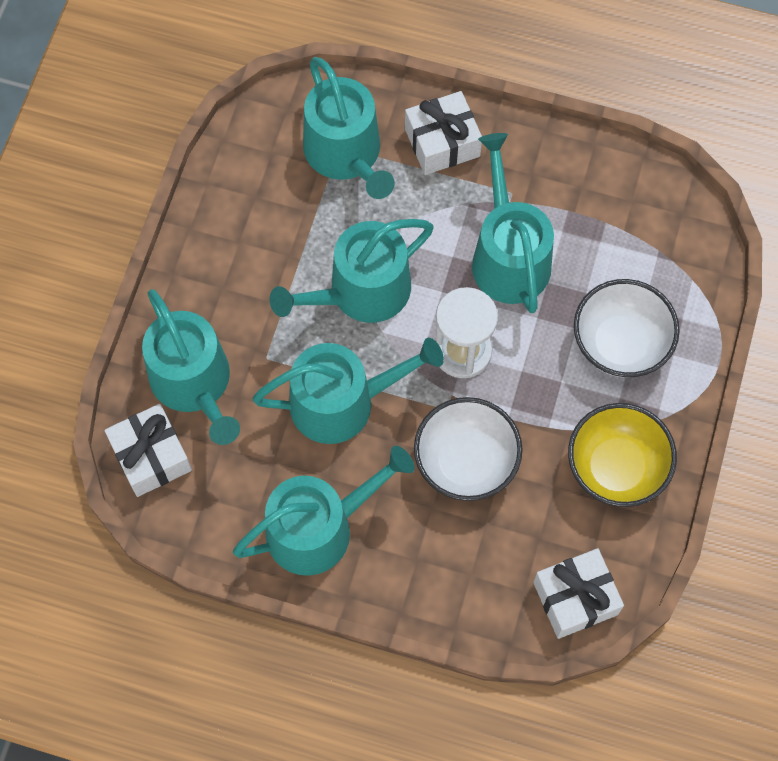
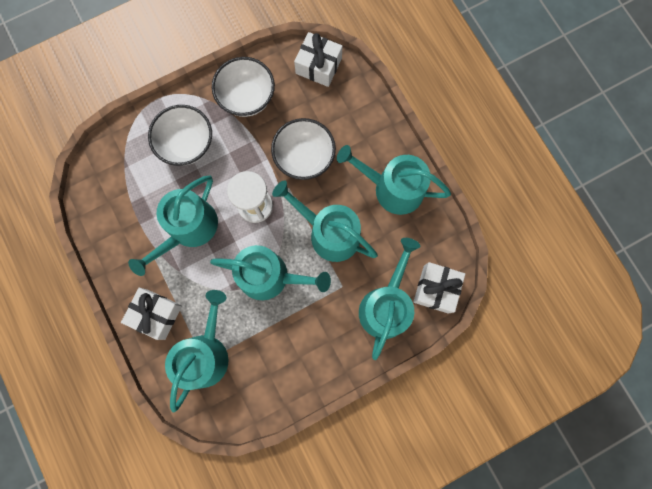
camera: 135 degrees left, 10 degrees up
(616, 468) = (247, 98): yellow bowl -> white bowl

